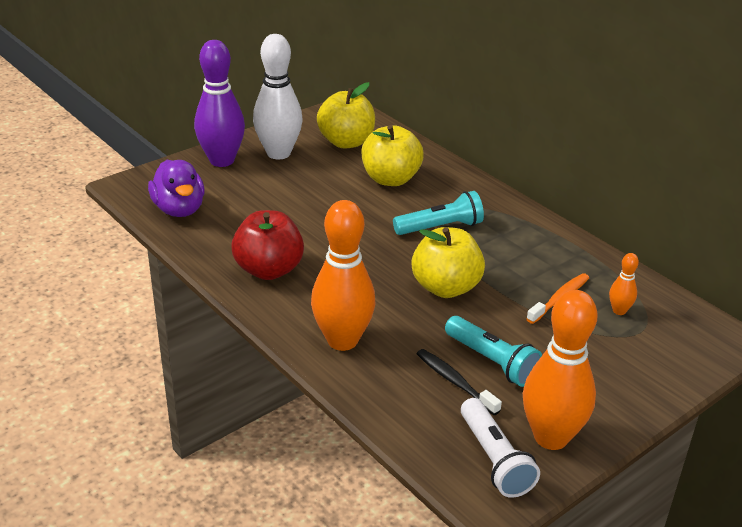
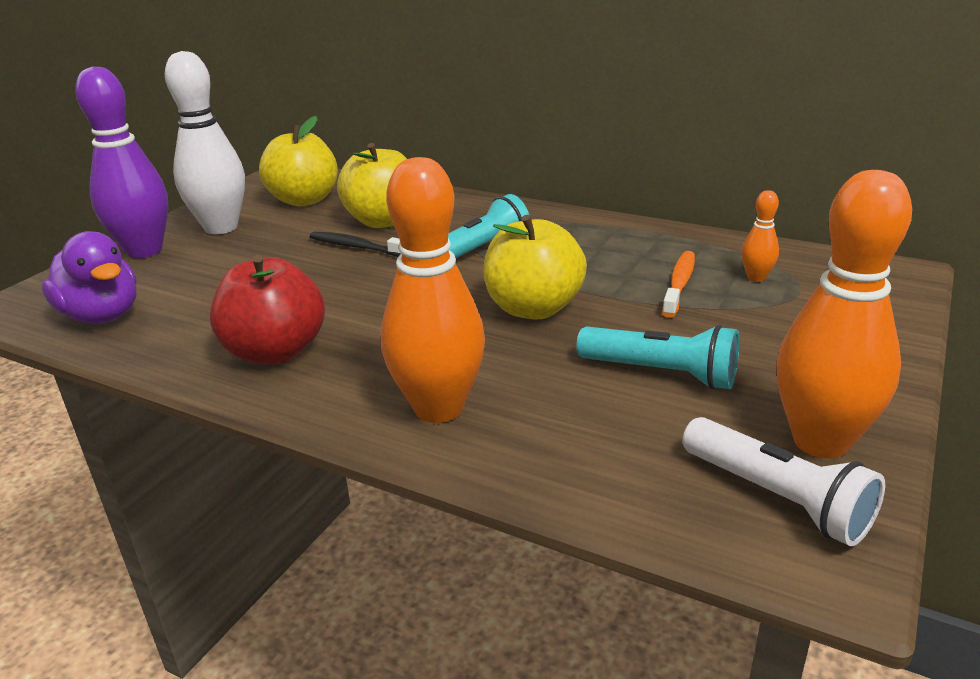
camera: 20 degrees left, 5 degrees down
(454, 381) = (634, 412): black toothbrush -> black toothbrush (357, 247)

